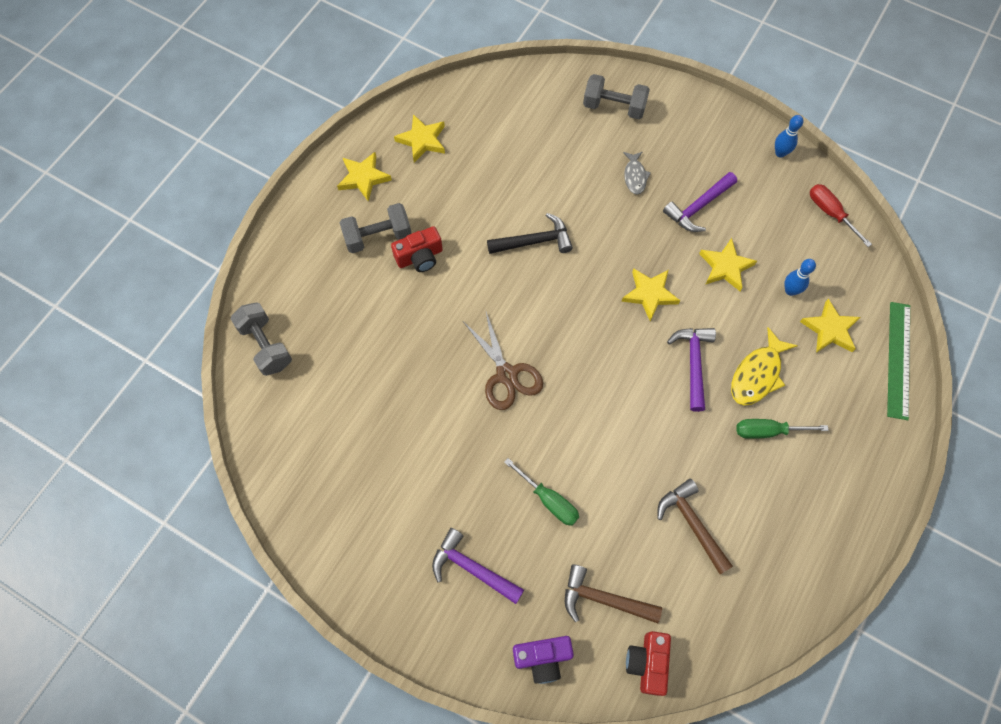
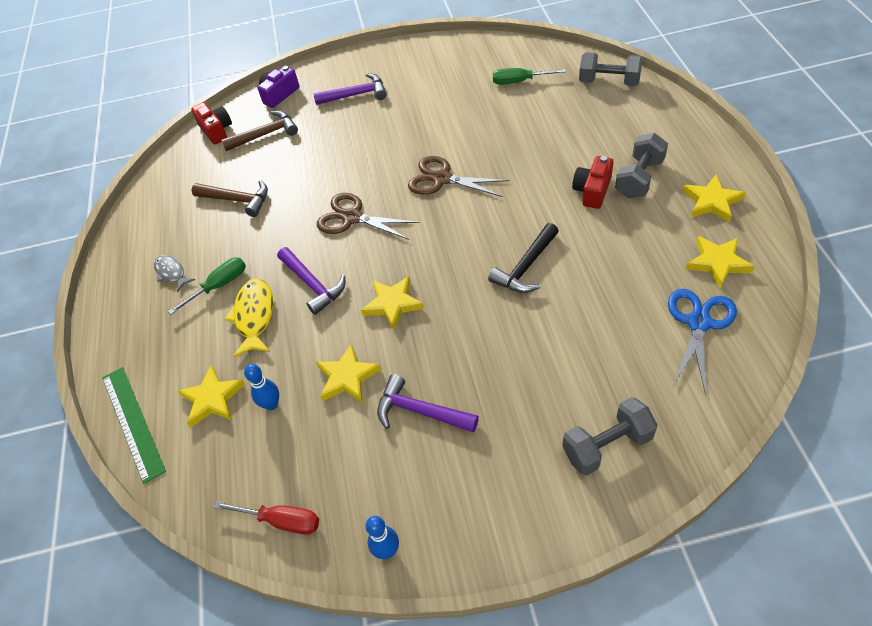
camera: 145 degrees right, 15 degrees down
(483, 120) = (699, 323): none -> blue scissors
(548, 500) = (343, 147): green screwdriver -> green screwdriver (519, 81)
(611, 403) = (352, 217): none -> brown scissors
(635, 176) = (507, 390): grey fish -> grey fish (171, 273)
(698, 207) = (420, 411): purple hammer -> purple hammer turned 75 degrees counterclockwise

